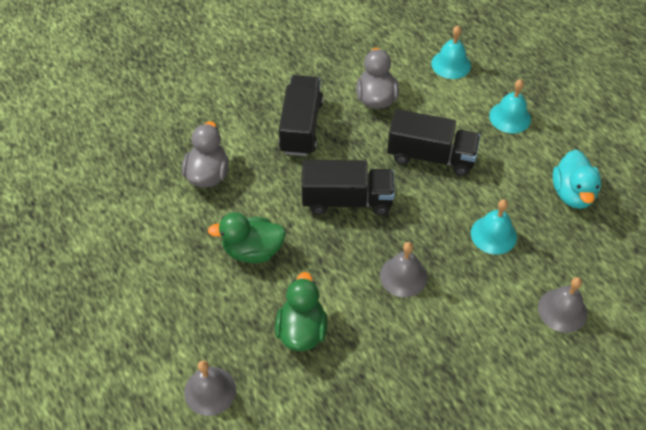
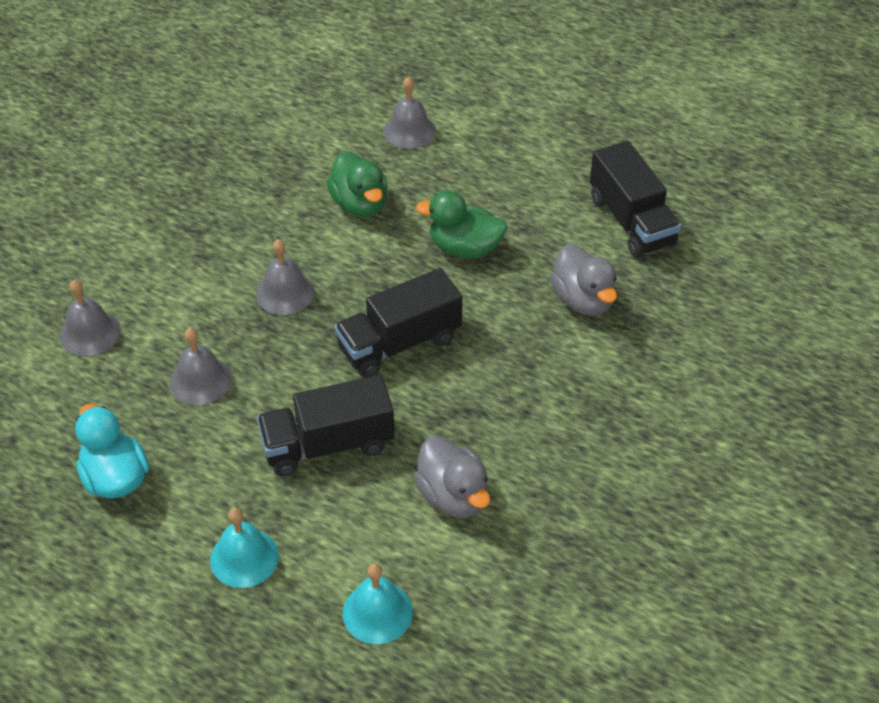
camera: 150 degrees right, 5 degrees down
(252, 250) = (464, 248): green duck -> green duck turned 135 degrees counterclockwise
(301, 127) = (523, 407): black truck -> black truck (631, 221)
(493, 235) = (200, 380): turquoise bell -> grey bell

